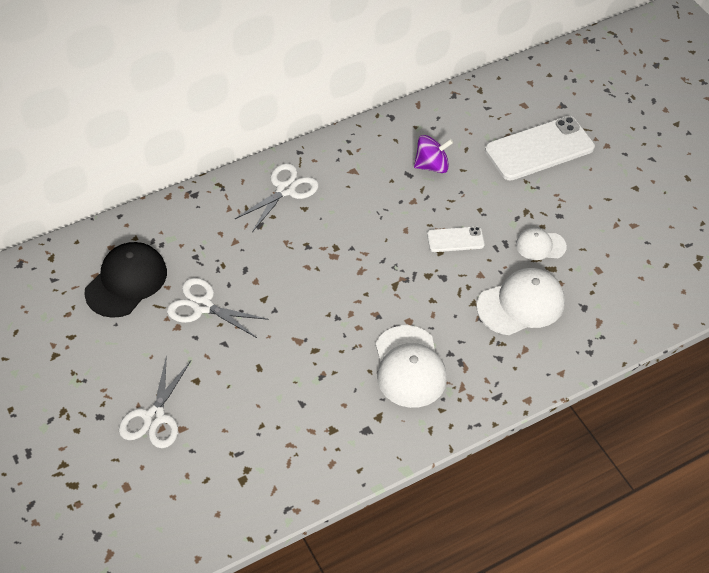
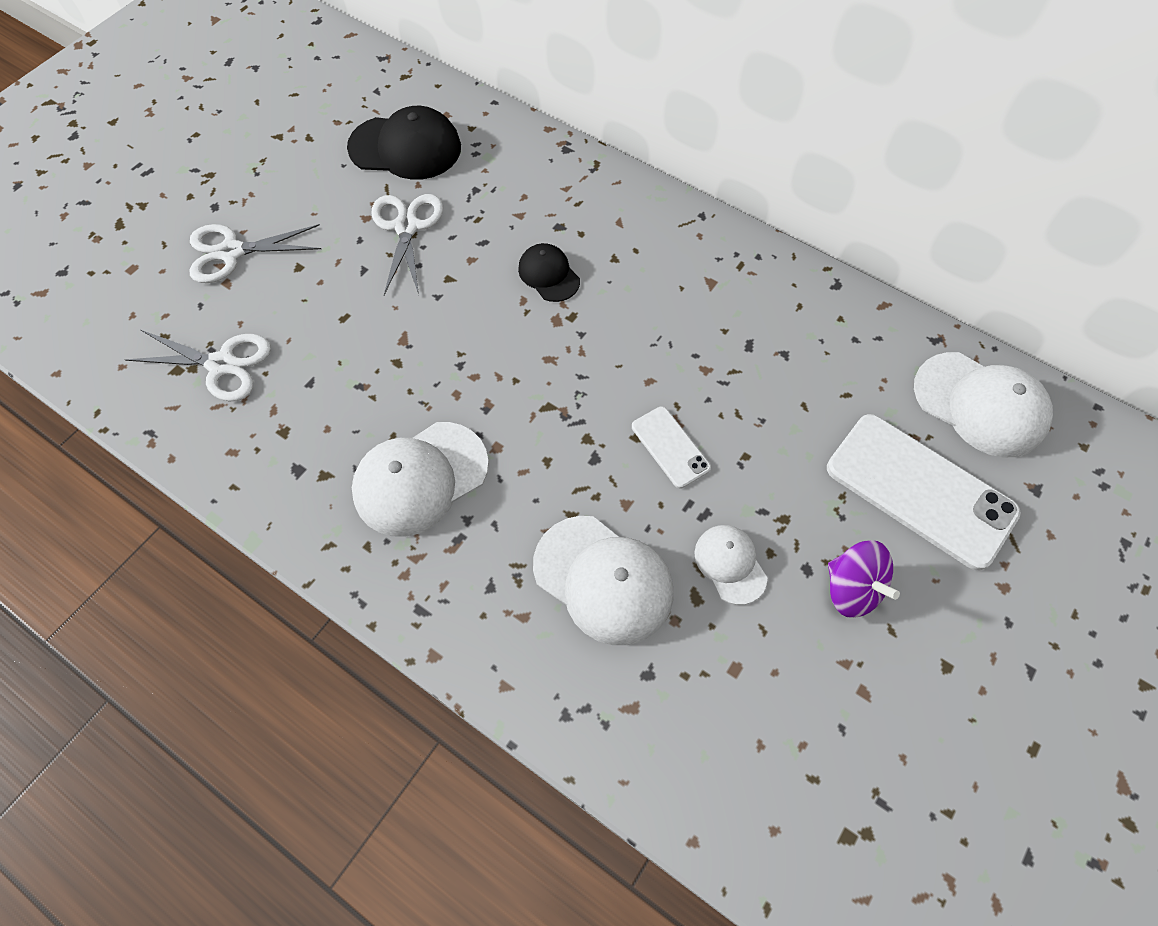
camera: 65 degrees right, 10 degrees up
(285, 190) = (631, 228): white scissors -> white scissors (221, 364)
(295, 246) = (549, 274): none -> black cap
(432, 166) = (784, 365): purple spinning top -> purple spinning top (852, 588)
(503, 99) = (980, 404): none -> white cap

